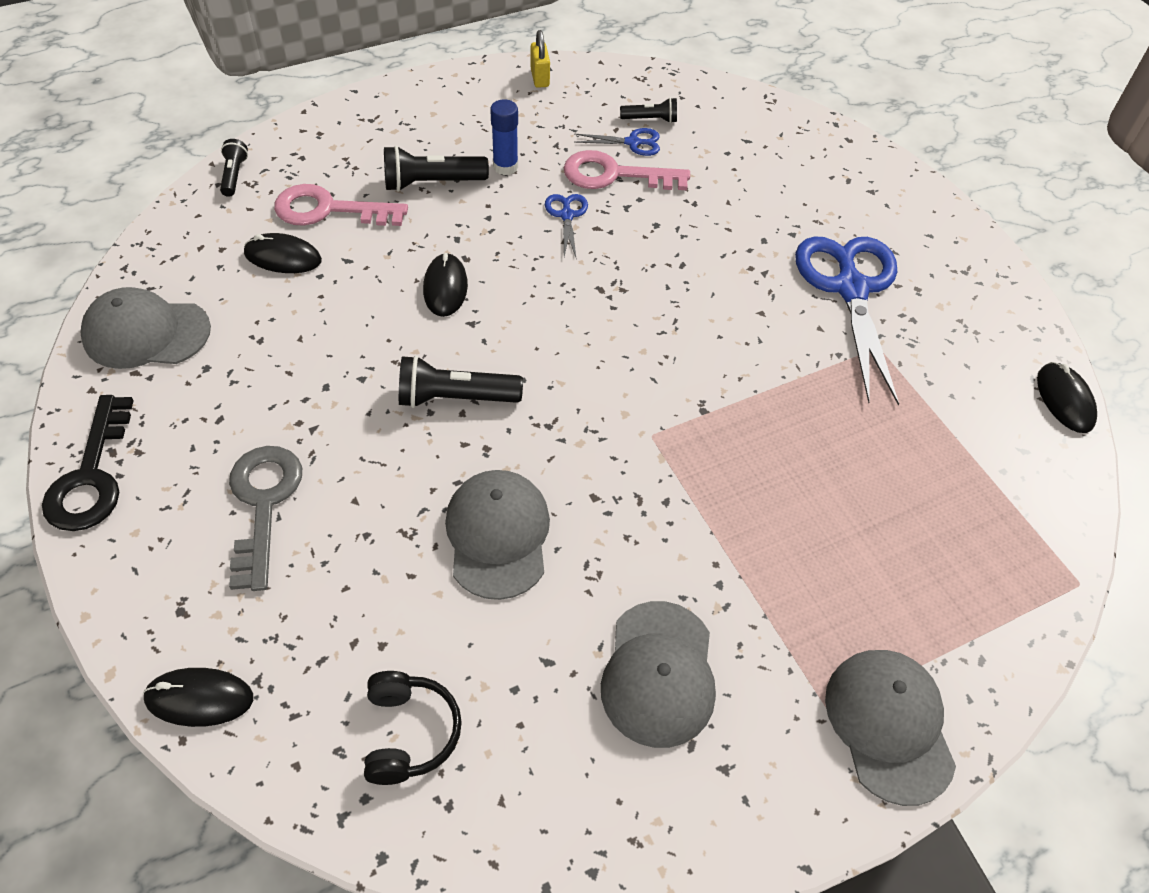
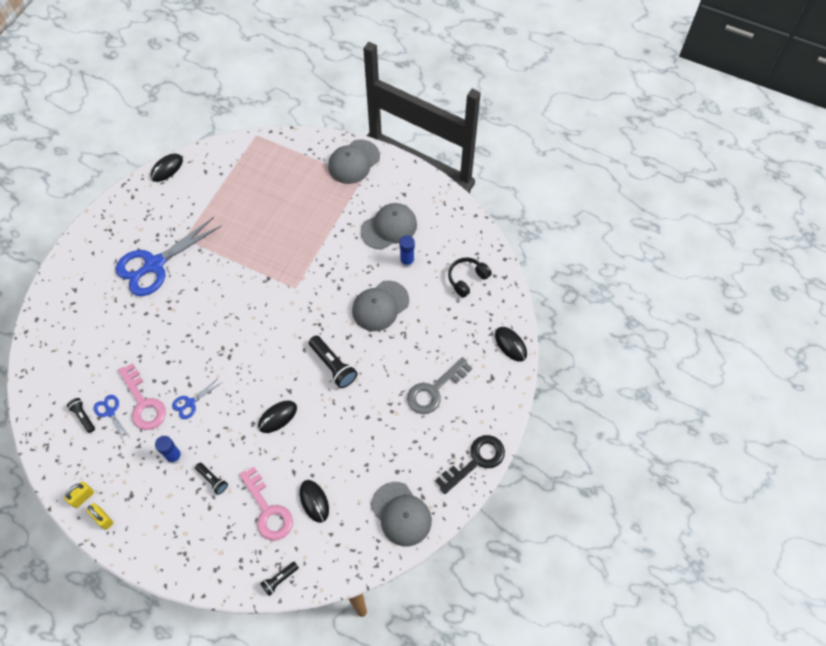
camera: 125 degrees left, 10 degrees up
(431, 183) = (213, 480): black flashlight -> black flashlight, size x0.60
(494, 81) = (103, 518): none -> yellow padlock
(551, 649) = (407, 261): none -> blue glue stick

